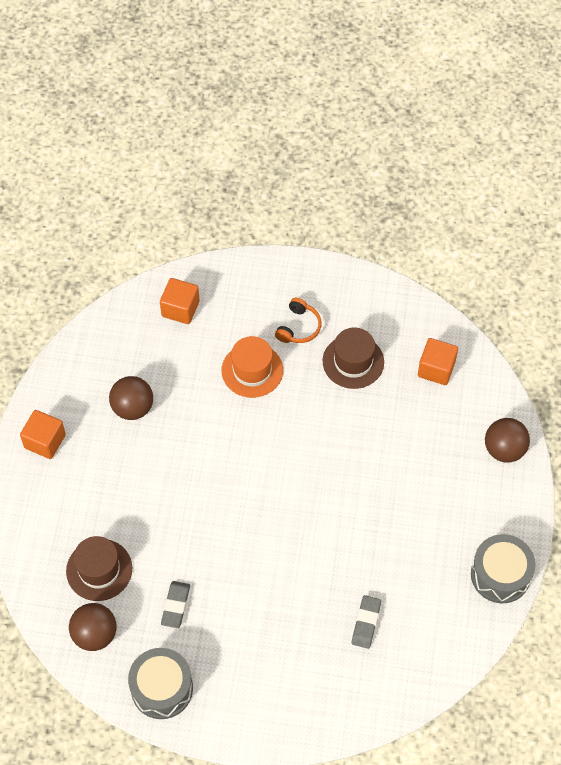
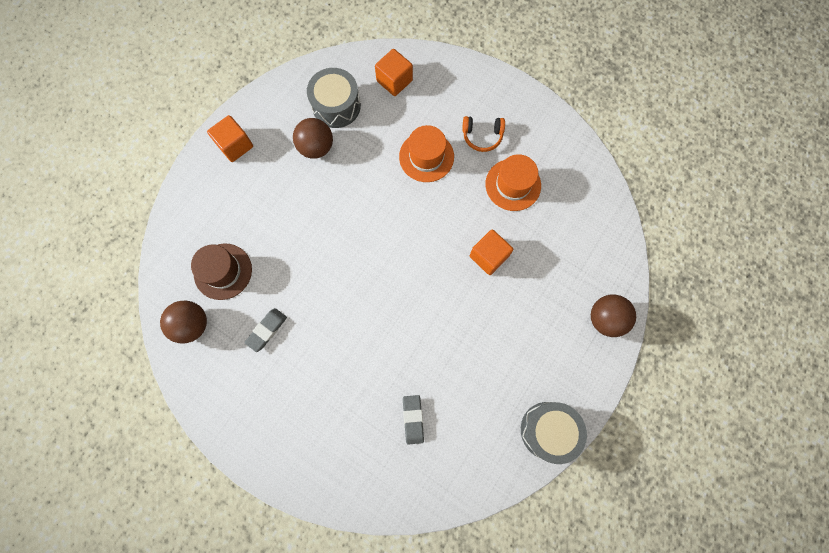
camera: 25 degrees right, 15 degrees up
(162, 688) = (221, 396): grey drum -> grey drum (336, 106)
(298, 327) = (482, 136): orange headphones -> orange headphones turned 45 degrees clockwise
(353, 361) = (513, 185): brown hat -> orange hat
(366, 623) = (413, 419): grey eraser -> grey eraser turned 45 degrees counterclockwise
(436, 369) = (580, 221): orange cube -> orange cube (488, 256)

